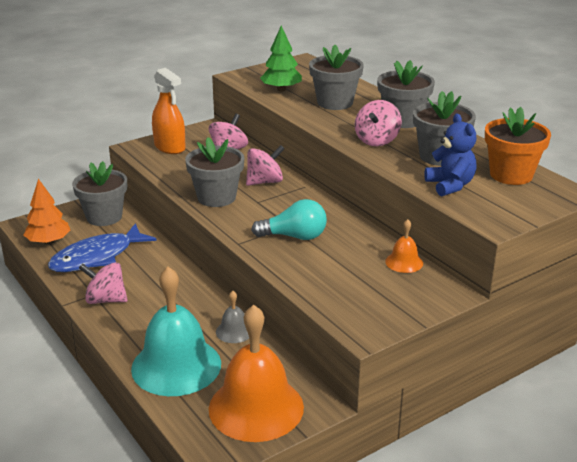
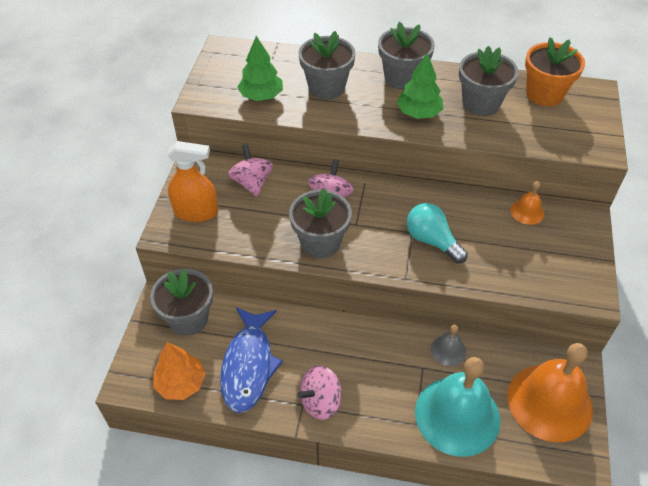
camera: 45 degrees left, 20 degrees up
(294, 236) = (432, 241): turquoise light bulb -> turquoise light bulb turned 90 degrees counterclockwise
(377, 140) = (418, 113): pink spinning top -> green tree
(450, 185) = (528, 130): blue teddy bear -> none

